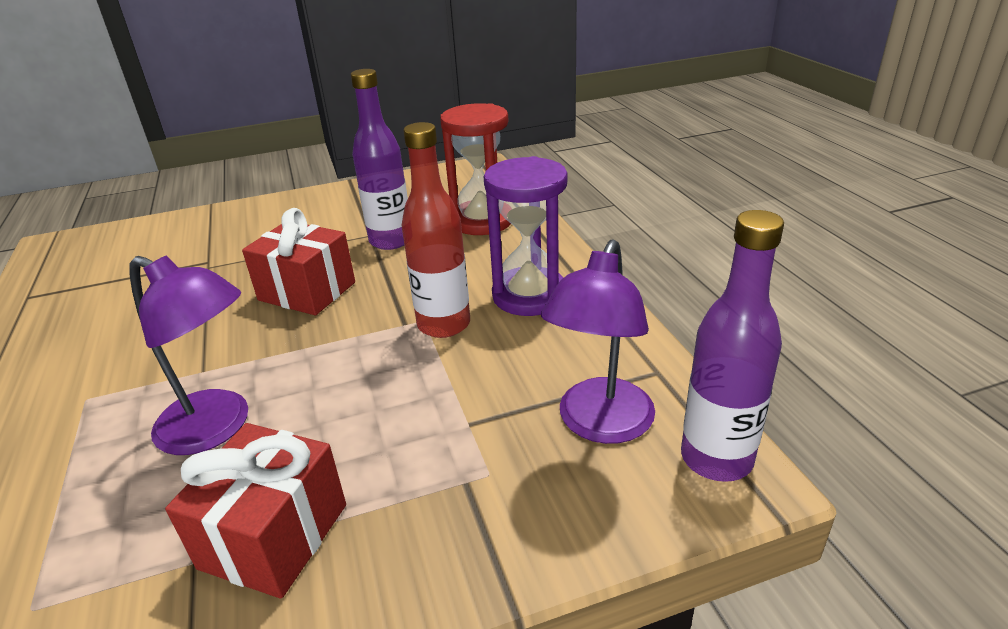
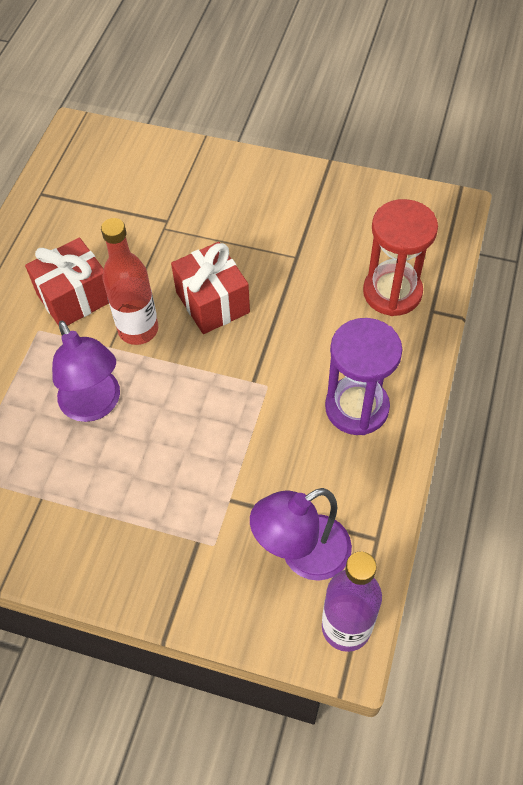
camera: 35 degrees right, 25 degrees up
(274, 536) = (84, 508): red gift -> red gift (75, 297)
(391, 241) = (306, 275): purple bottle -> none
(444, 324) = (277, 399): red bottle -> red bottle (138, 329)

